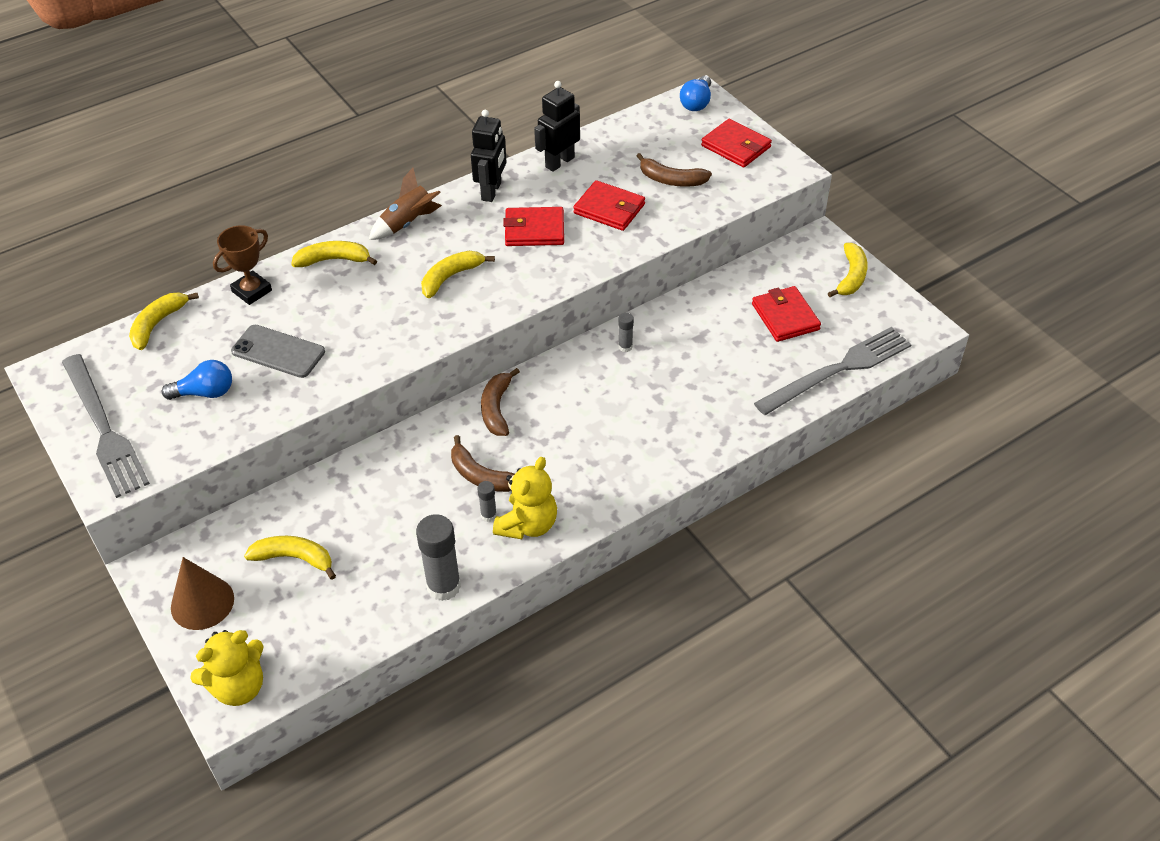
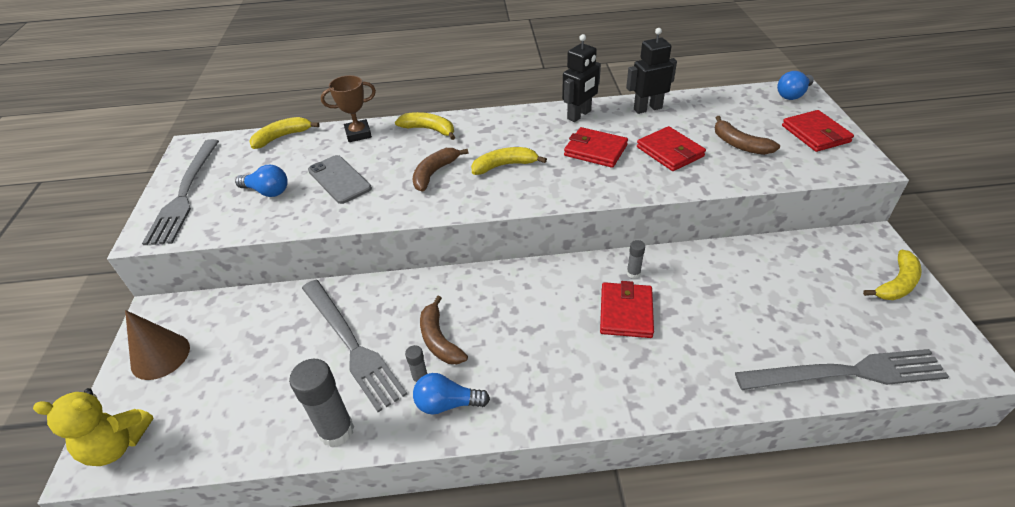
camera: 30 degrees right, 5 degrees down
(294, 558) = (249, 349): yellow banana -> none
(397, 513) = (351, 344): none -> grey fork
(407, 223) = (500, 120): brown rocket -> none
(496, 409) = (490, 286): brown banana -> brown banana (434, 173)
(528, 524) = (447, 404): yellow teddy bear -> blue light bulb
(785, 317) = (807, 299): red wallet -> red wallet (626, 312)

